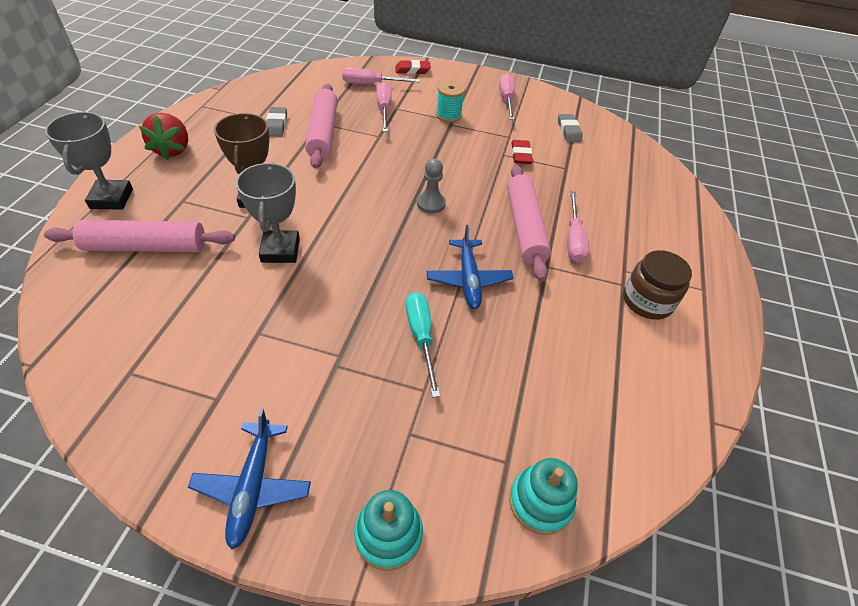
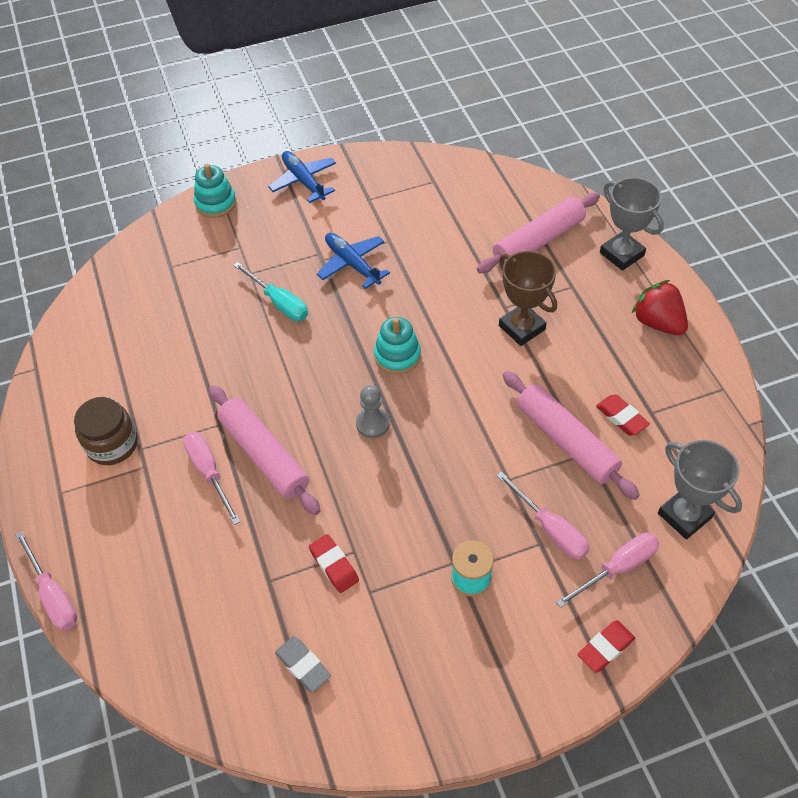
camera: 150 degrees right, 5 degrees up
(277, 125) = (621, 417): grey eraser -> red eraser
(280, 250) = (445, 298): grey trophy -> grey trophy (684, 515)
(468, 279) = (278, 368): blue plane -> blue plane (352, 264)
(506, 99) = (429, 678): pink screwdriver -> pink screwdriver (53, 595)
(540, 502) = (140, 259): turquoise stacking toy -> turquoise stacking toy (397, 356)

